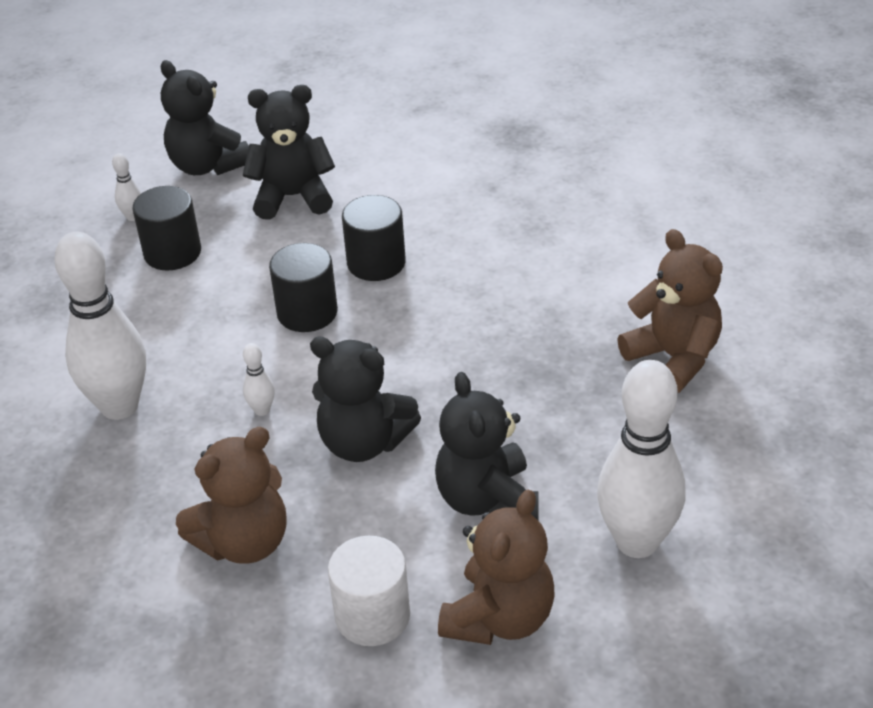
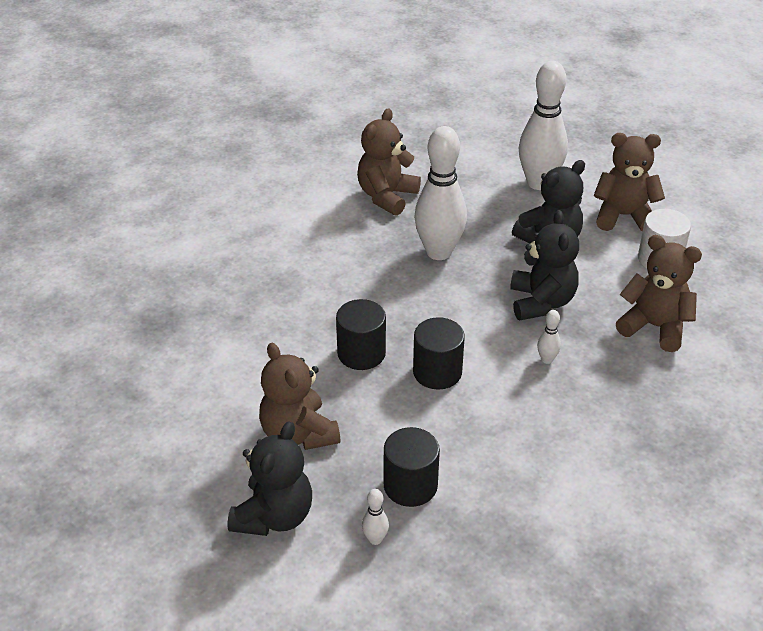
camera: 115 degrees left, 0 degrees up
(119, 406) = (595, 438): white bowling pin -> white bowling pin (439, 252)
(293, 197) = (298, 434): black teddy bear -> brown teddy bear

